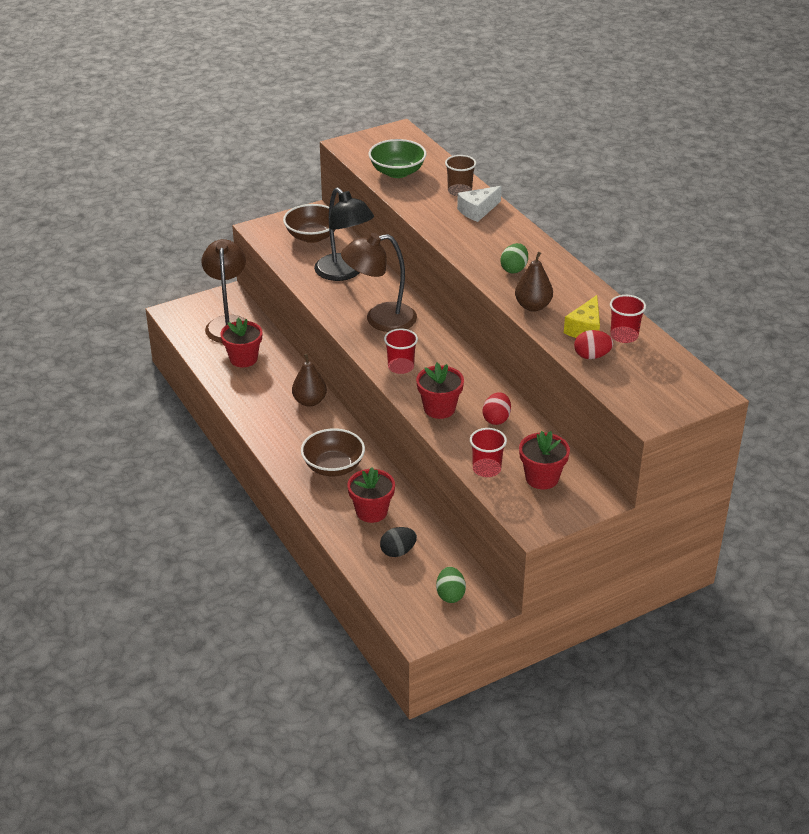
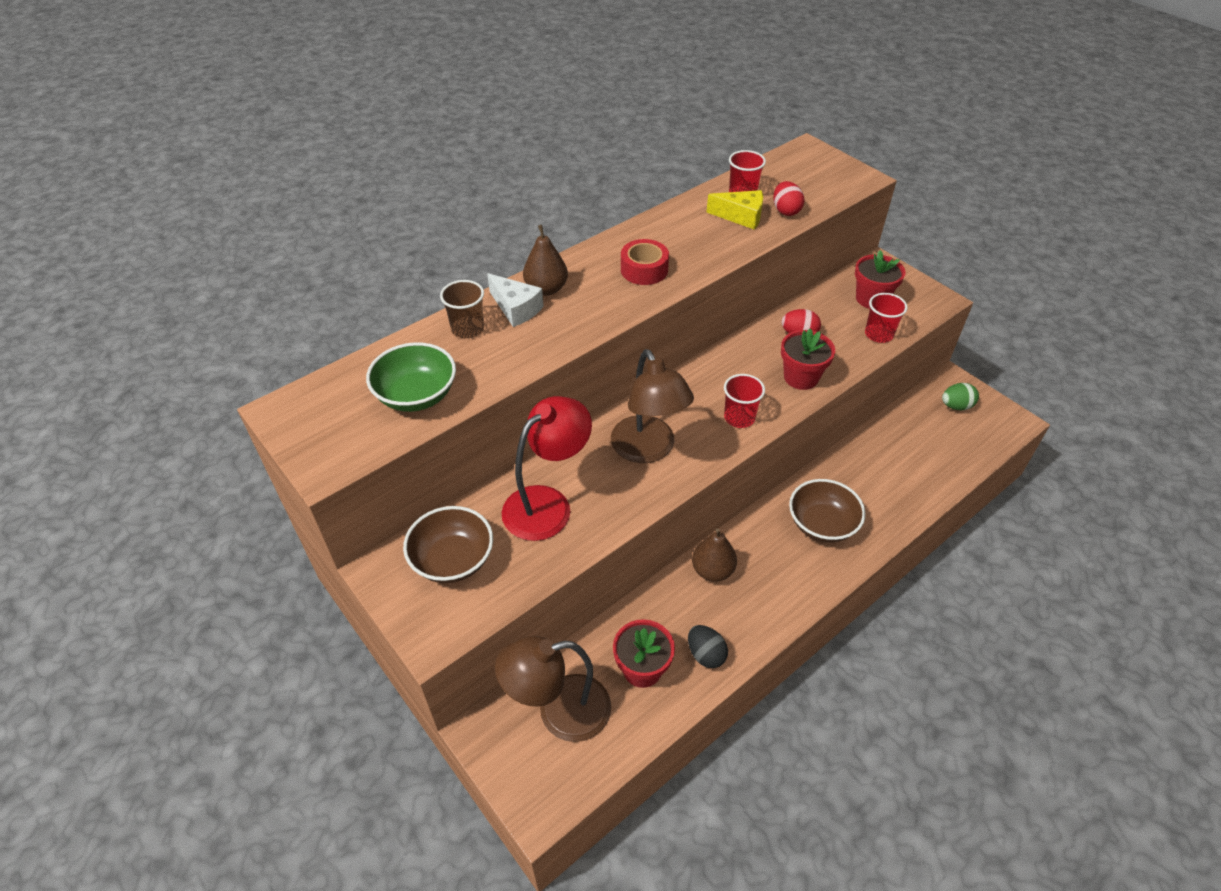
camera: 100 degrees left, 10 degrees up
(344, 273) = (547, 504): black lamp -> red lamp
(371, 512) = (876, 479): red flower pot -> none
(398, 552) = (922, 450): black egg -> black egg (705, 654)
(514, 269) = (644, 270): green egg -> red tape
(533, 306) = (714, 251): brown pear -> brown pear (546, 289)

